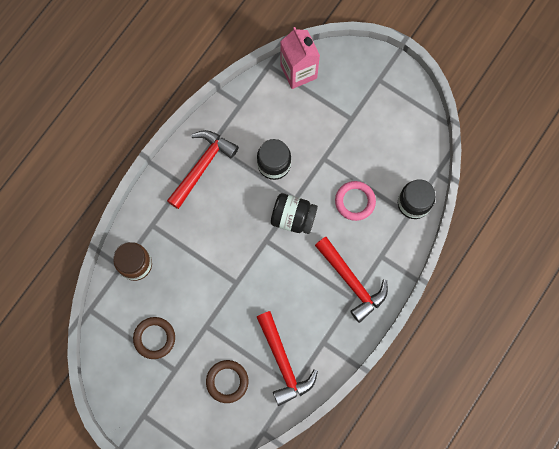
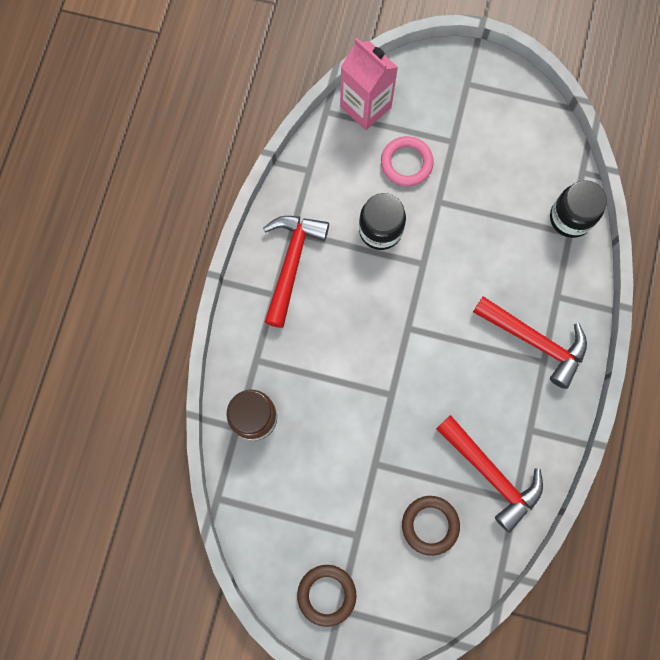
camera: 20 degrees left, 0 degrees up
(154, 338) = (315, 504): brown ring -> brown ring (326, 594)
(293, 218) = (430, 287): black jar -> none
(355, 201) = (498, 240): pink ring -> pink ring (406, 163)

